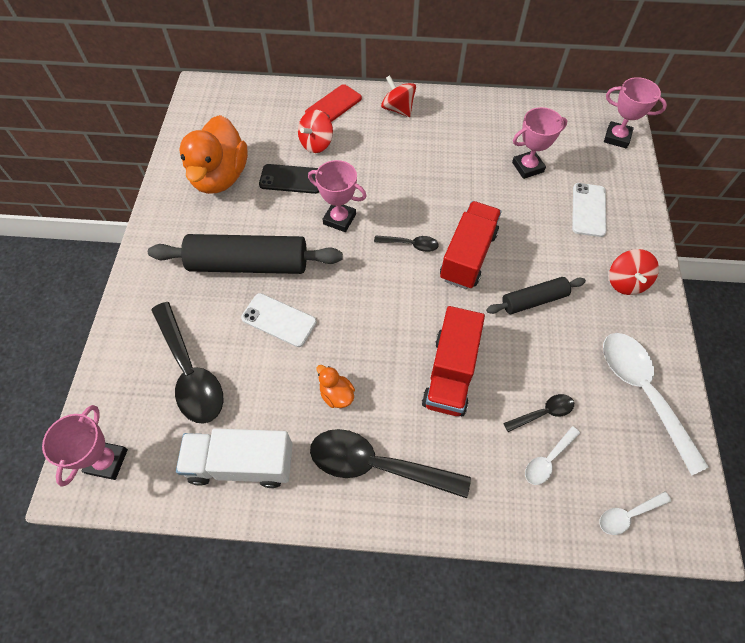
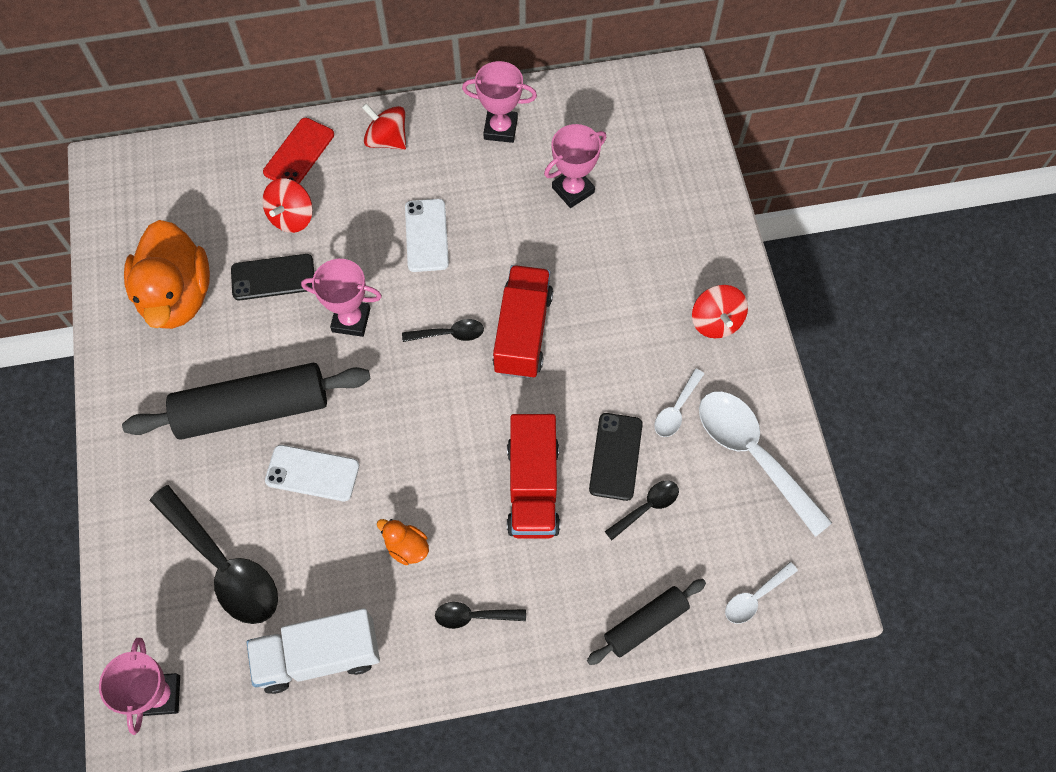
camera: 15 degrees left, 5 degrees up
(377, 465) = (473, 616): black spoon -> black spoon, size x0.49
(524, 365) = (616, 456): none -> black phone
(534, 300) = (612, 371): black rolling pin -> black rolling pin (645, 623)
(547, 460) = (661, 560): white spoon -> white spoon (676, 409)
(588, 210) = (658, 234): white phone -> white phone (426, 235)
(617, 137) = (677, 120): pink trophy -> pink trophy (500, 129)

